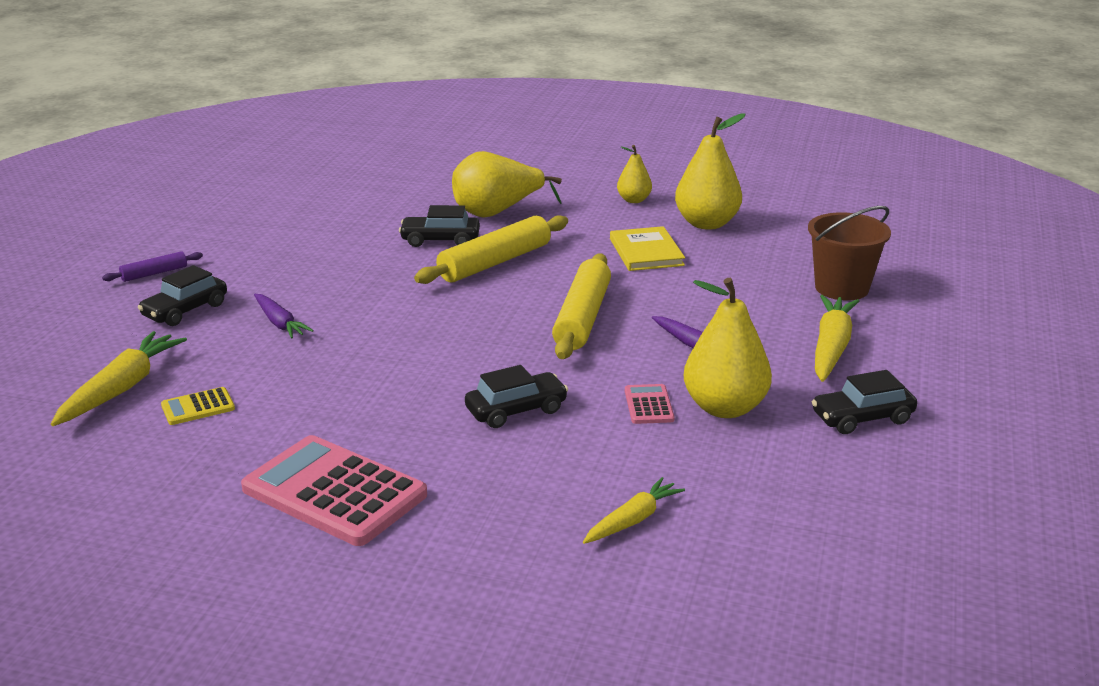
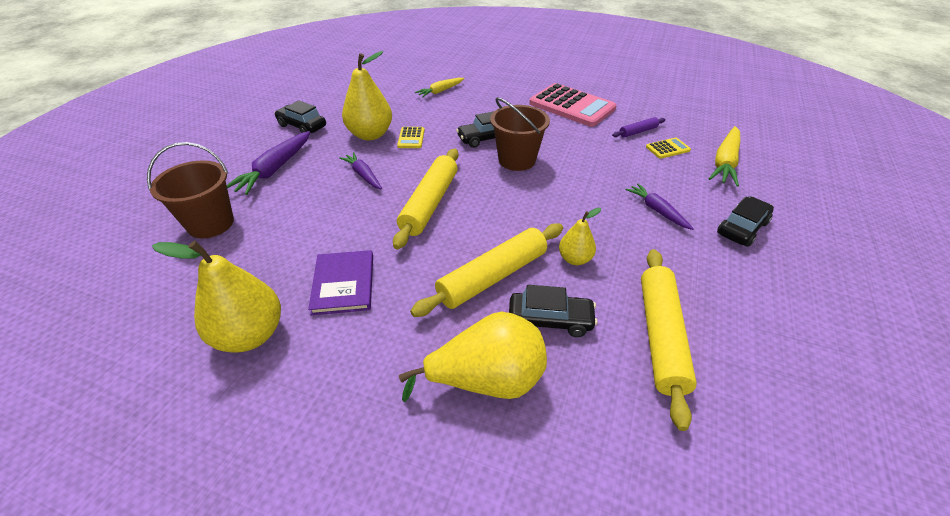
camera: 175 degrees left, 15 degrees up
(154, 273) = (814, 280): purple rolling pin -> purple rolling pin (638, 132)
(342, 236) = (661, 336): none -> yellow rolling pin
(462, 377) = (517, 160): none -> brown bucket
(634, 200) = (304, 403): yellow pear -> yellow pear (575, 259)
(646, 252) = (343, 284): yellow book -> purple book
(648, 405) = (411, 138): pink calculator -> yellow calculator
(831, 347) = (275, 169): yellow carrot -> purple carrot
(862, 418) = (302, 126): black car -> black car turned 135 degrees counterclockwise

